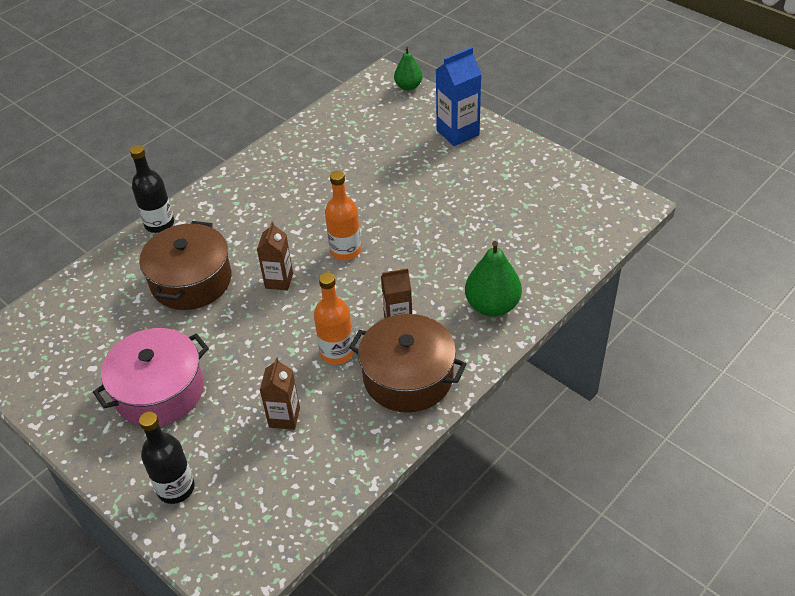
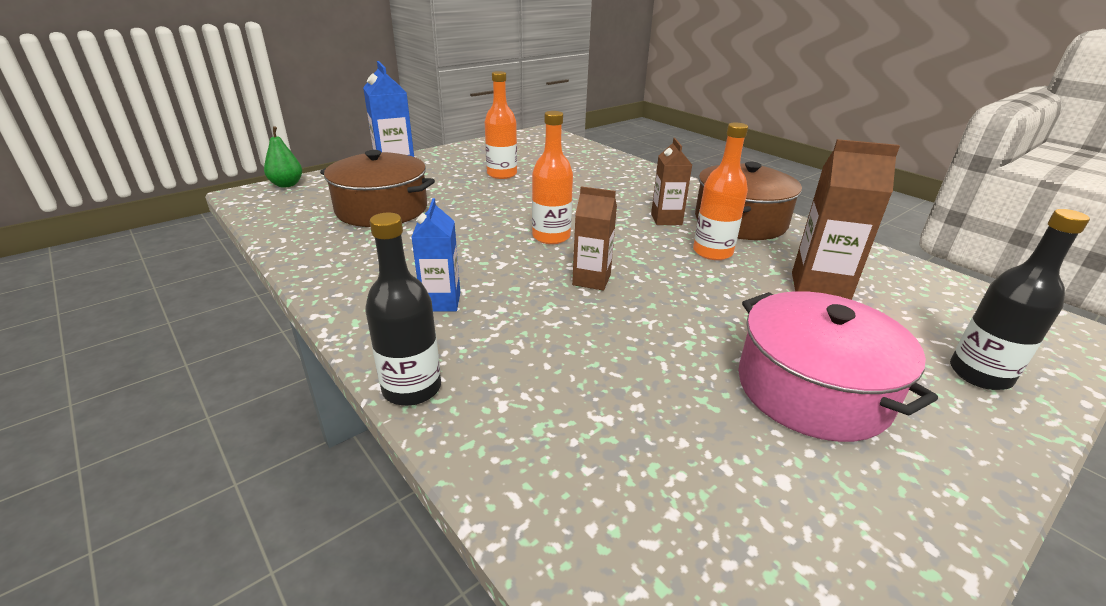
camera: 85 degrees left, 15 degrees down
(191, 281) = (573, 353): brown pot -> brown pot (382, 209)
(242, 214) = (441, 302): none -> blue carton
(284, 417) = (819, 288): brown carton -> brown carton, size x1.51
(477, 198) = (502, 174): none -> orange bottle
(492, 306) = (647, 182): green pear -> none

